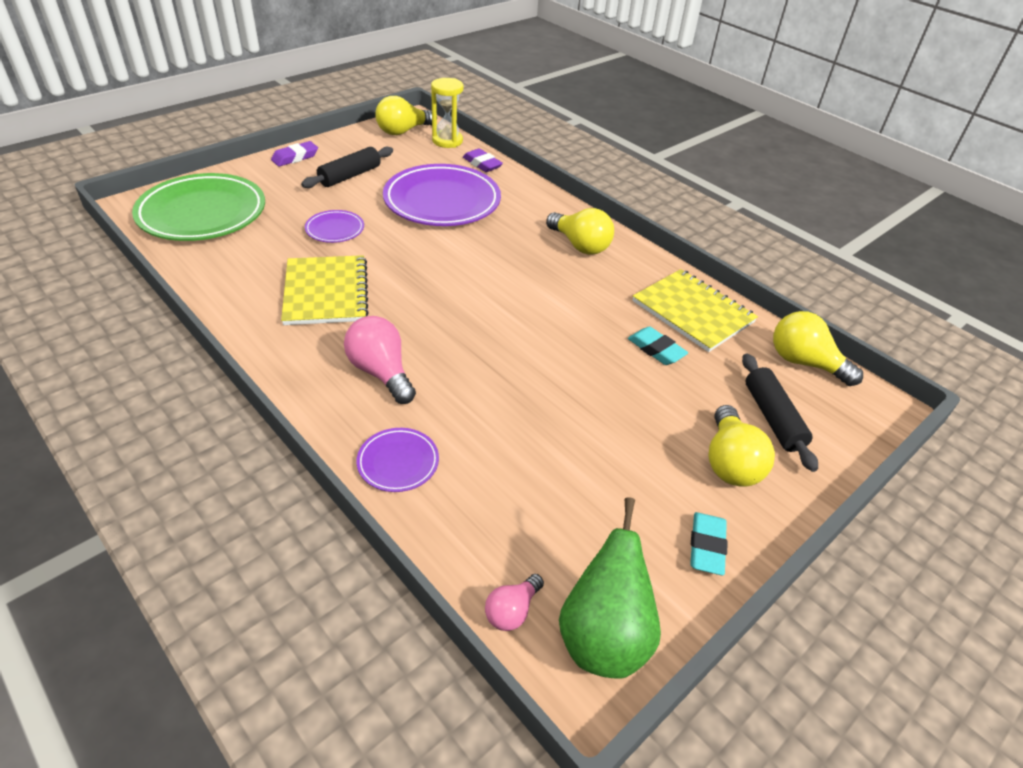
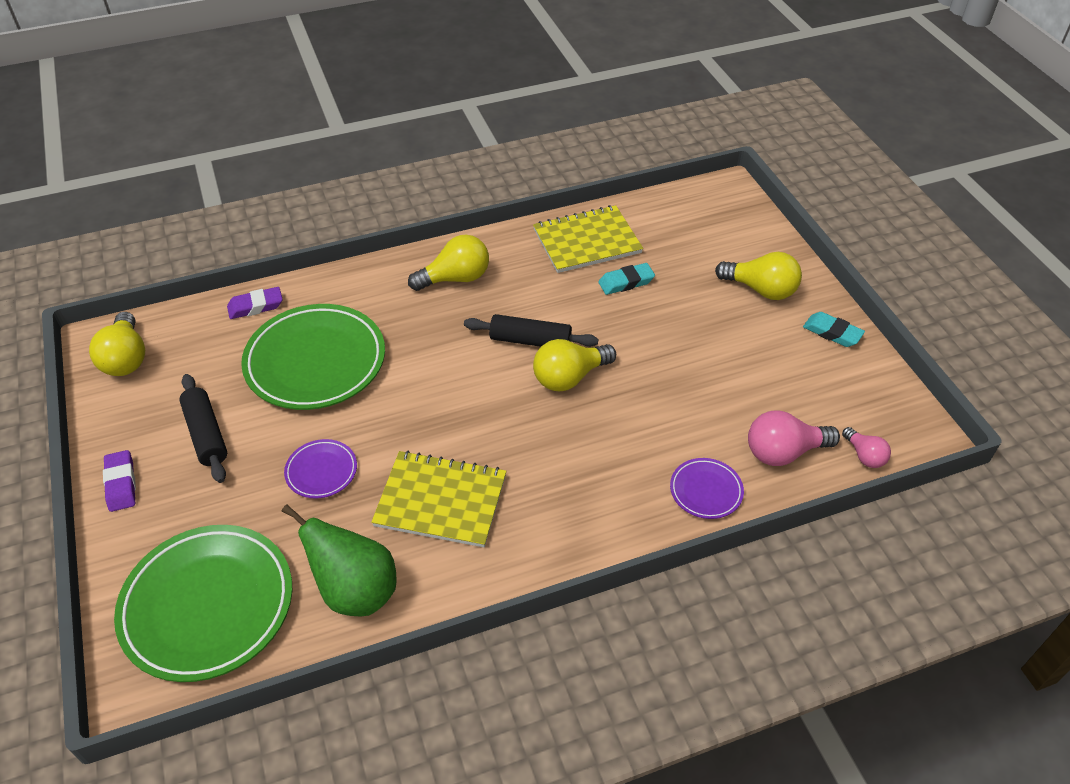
camera: 65 degrees left, 5 degrees up
(381, 372) = (587, 479): pink light bulb -> pink light bulb (783, 452)
(442, 201) = (315, 362): purple plate -> green plate
(447, 141) = (180, 323): yellow hourglass -> none
(603, 636) = (892, 412): green pear -> green pear (355, 591)
(772, 418) = (724, 248): black rolling pin -> black rolling pin (530, 340)
(804, 363) = (672, 205): yellow light bulb -> yellow light bulb (569, 377)

